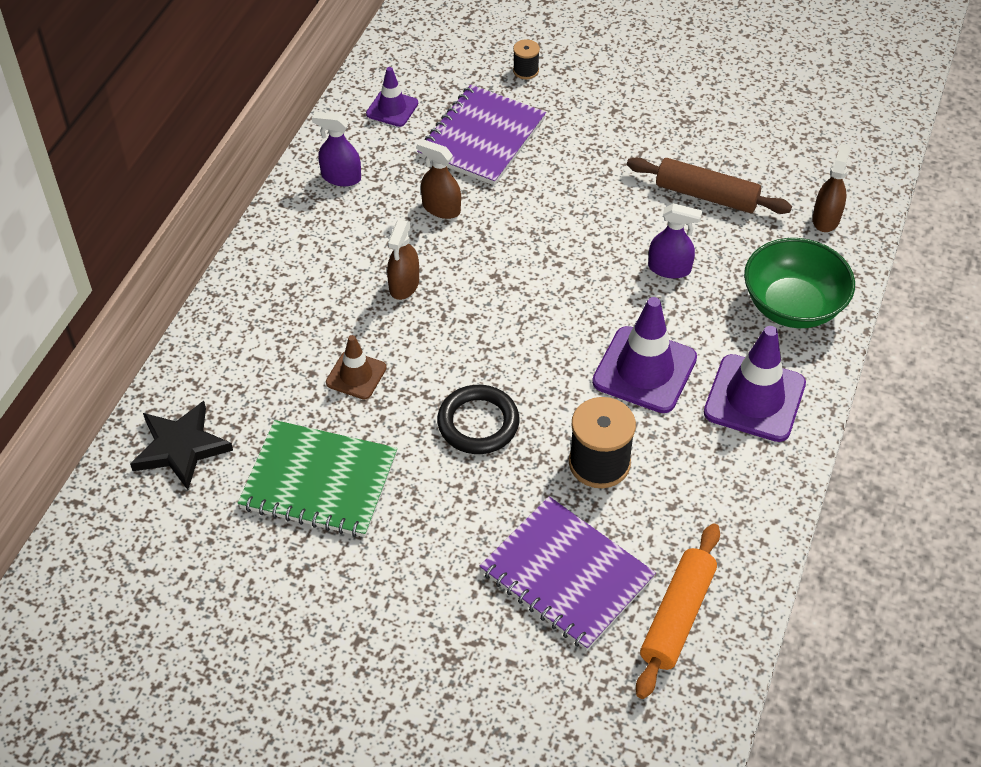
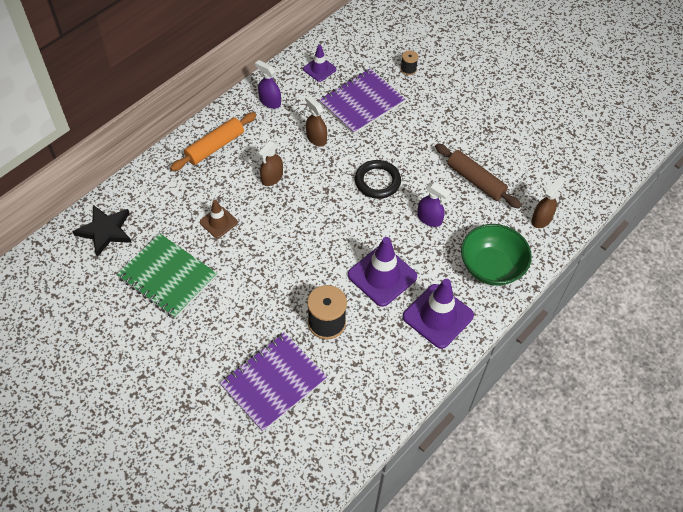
camera: 20 degrees right, 5 degrees up
(478, 423) = (271, 274): black ring -> black ring (377, 181)
(566, 575) = (273, 382): purple notebook -> purple notebook turned 75 degrees clockwise
(677, 616) = (323, 431): orange rolling pin -> orange rolling pin (215, 146)

